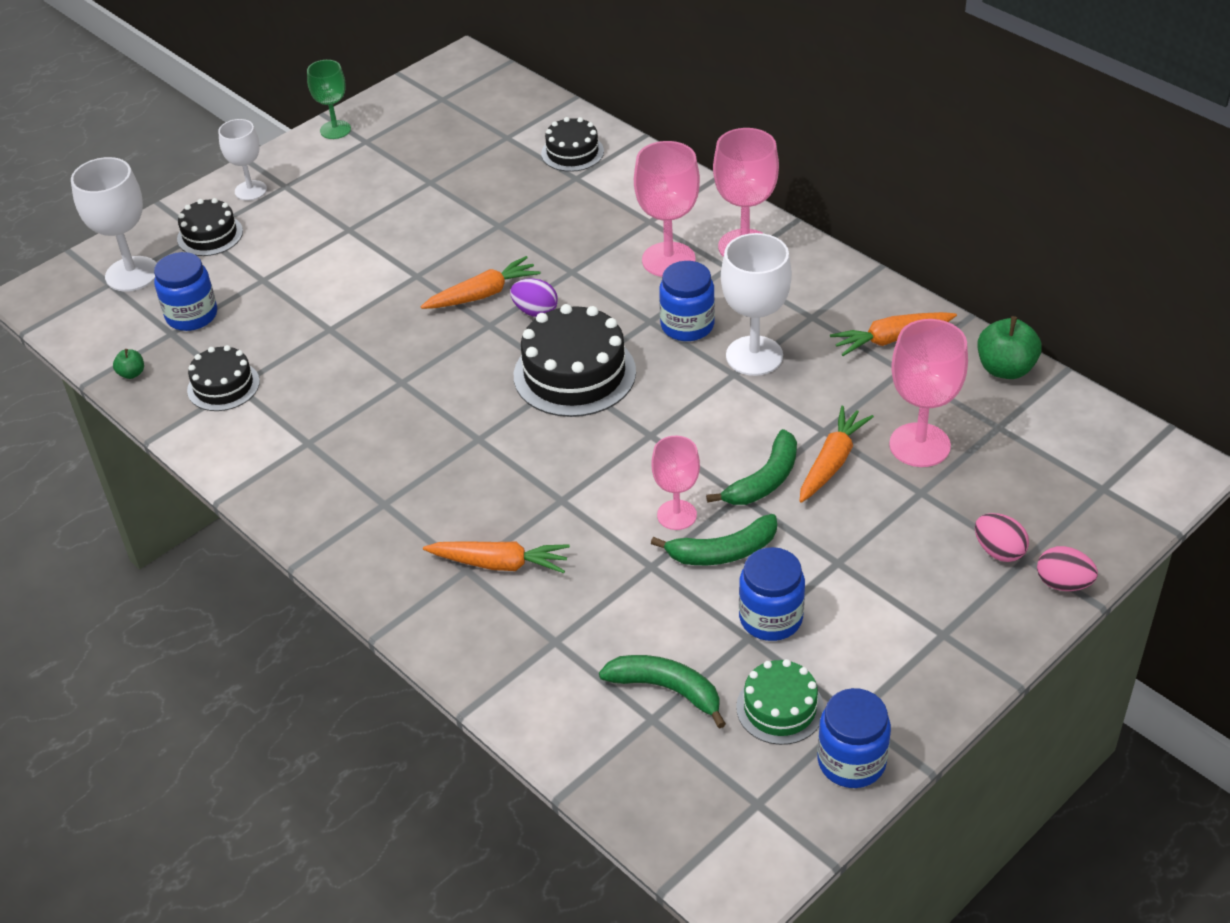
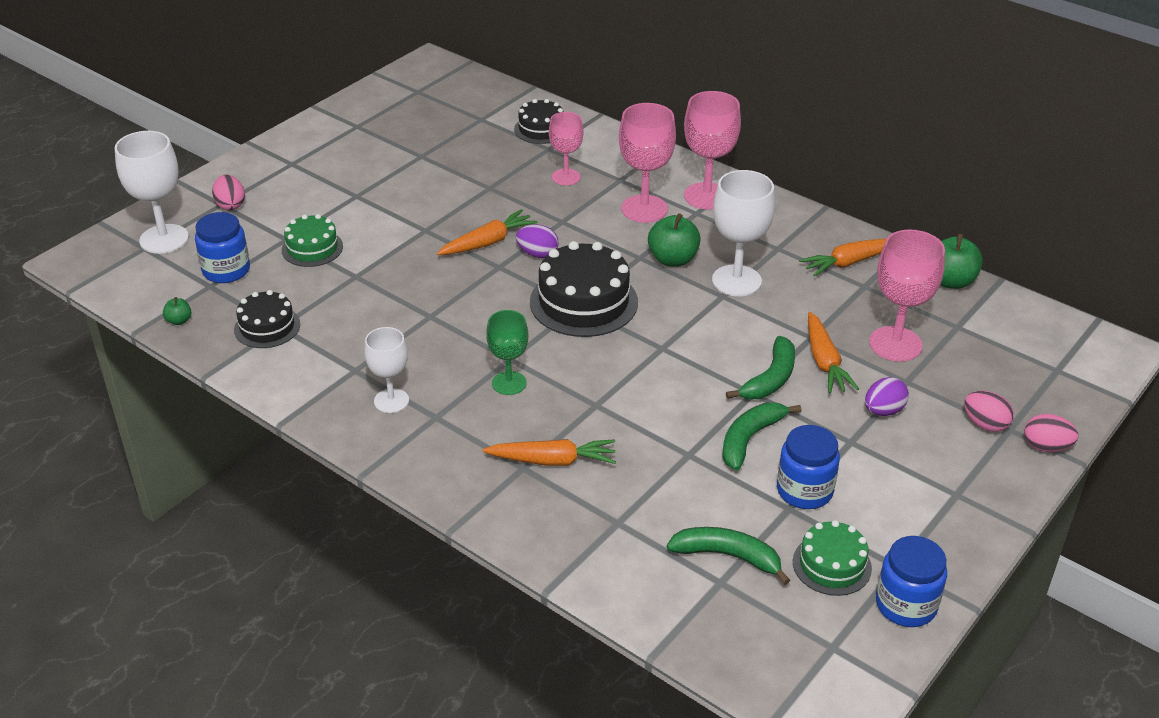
camera: 10 degrees left, 5 degrees down
(210, 235) = (230, 205): black cake -> pink egg
(250, 190) = (261, 168): white goblet -> white goblet (391, 401)
(289, 292) = (312, 248): none -> green cake
(335, 130) = (328, 118): green goblet -> green goblet (509, 383)
(676, 515) = (701, 411): pink goblet -> pink goblet (566, 177)
(687, 325) = (673, 259): blue jar -> green apple
(723, 552) = (749, 439): green banana -> green banana turned 150 degrees clockwise
(832, 462) = (824, 361): orange carrot -> orange carrot turned 150 degrees clockwise
(884, 527) = (883, 411): none -> purple egg

